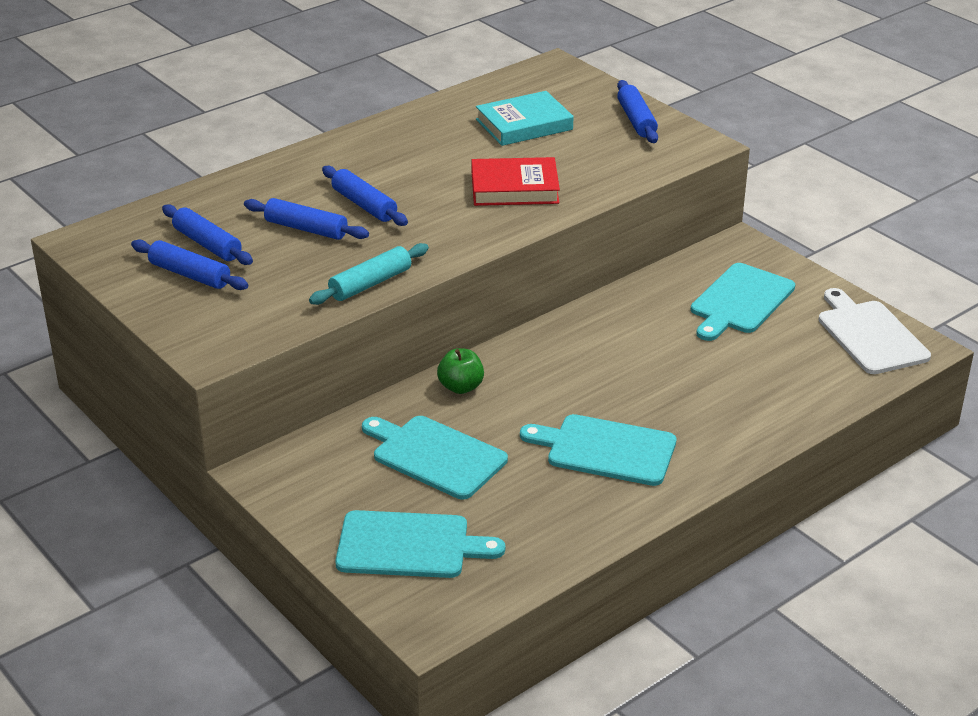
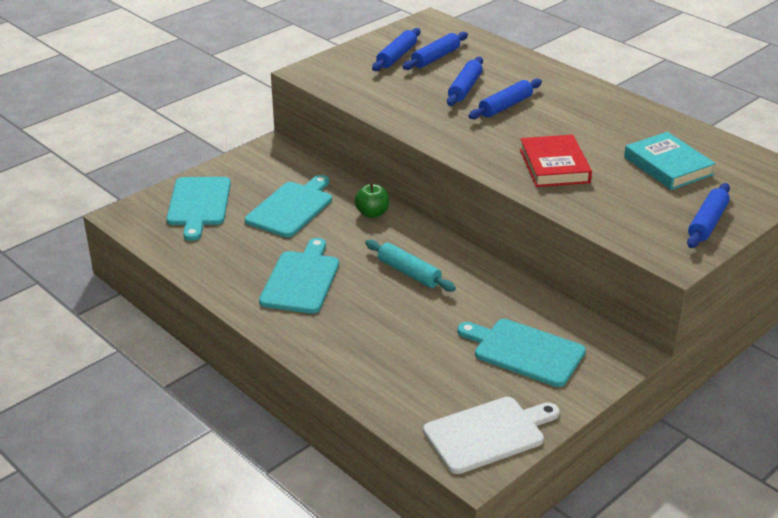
camera: 85 degrees right, 0 degrees up
(370, 283) = (397, 116): turquoise rolling pin -> turquoise rolling pin (409, 272)
(636, 120) = (707, 223): blue rolling pin -> blue rolling pin turned 45 degrees counterclockwise

